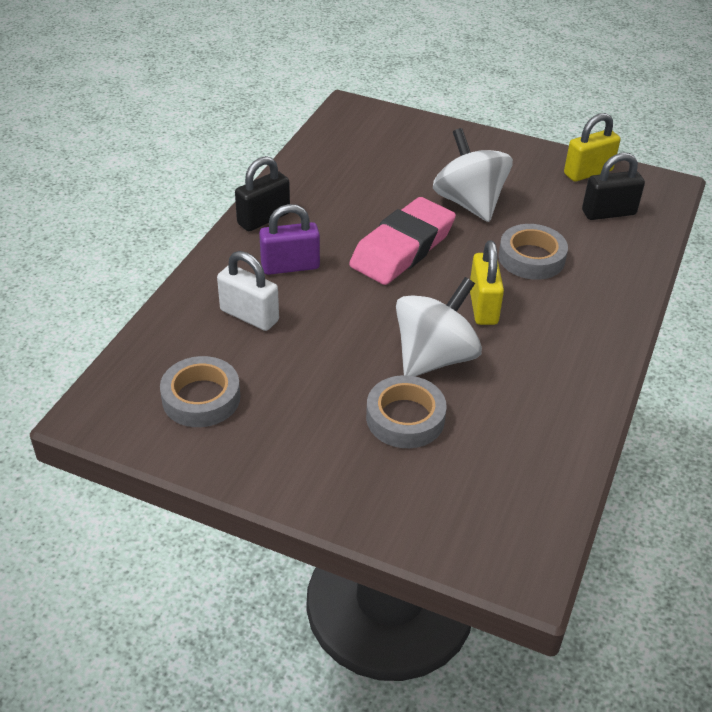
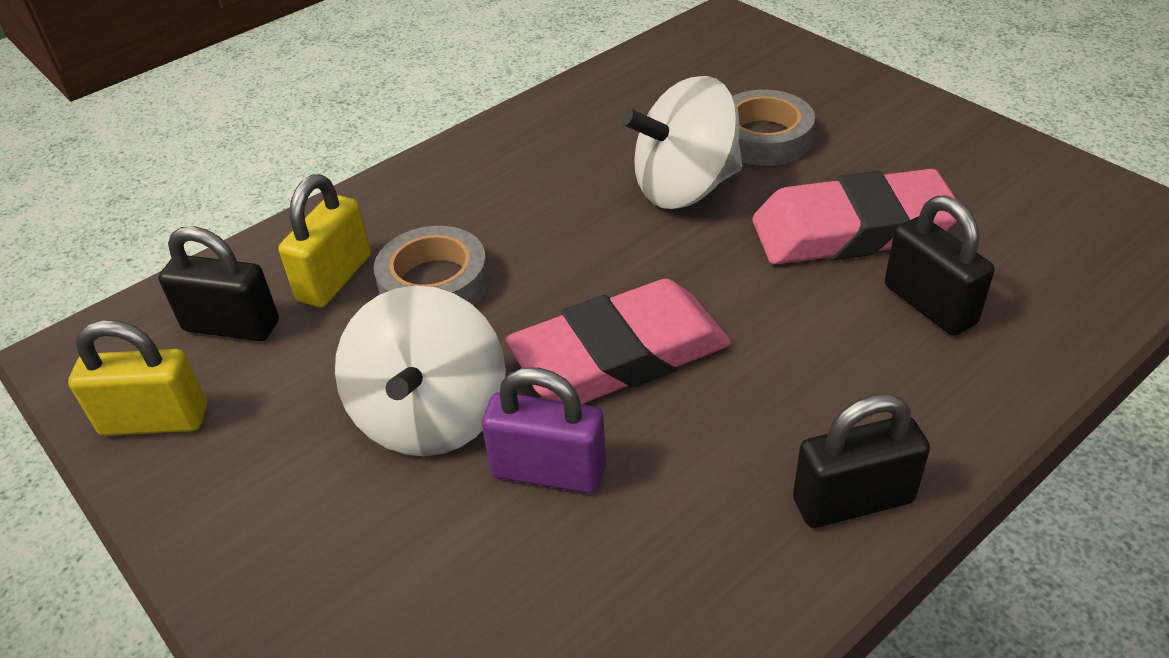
camera: 150 degrees left, 0 degrees up
(201, 398) = (1021, 211): grey tape -> none
(249, 315) = (929, 304): white padlock -> black padlock
(290, 266) = (834, 374): purple padlock -> purple padlock (549, 471)
(310, 353) = (852, 230): none -> pink eraser
(483, 306) = (570, 232): yellow padlock -> yellow padlock (335, 278)

